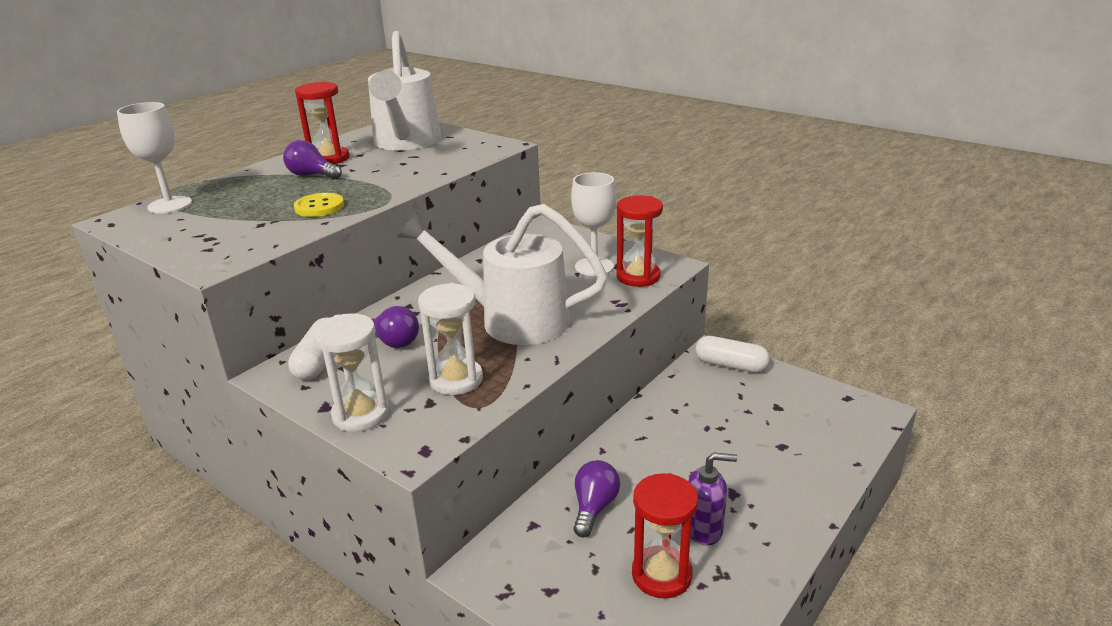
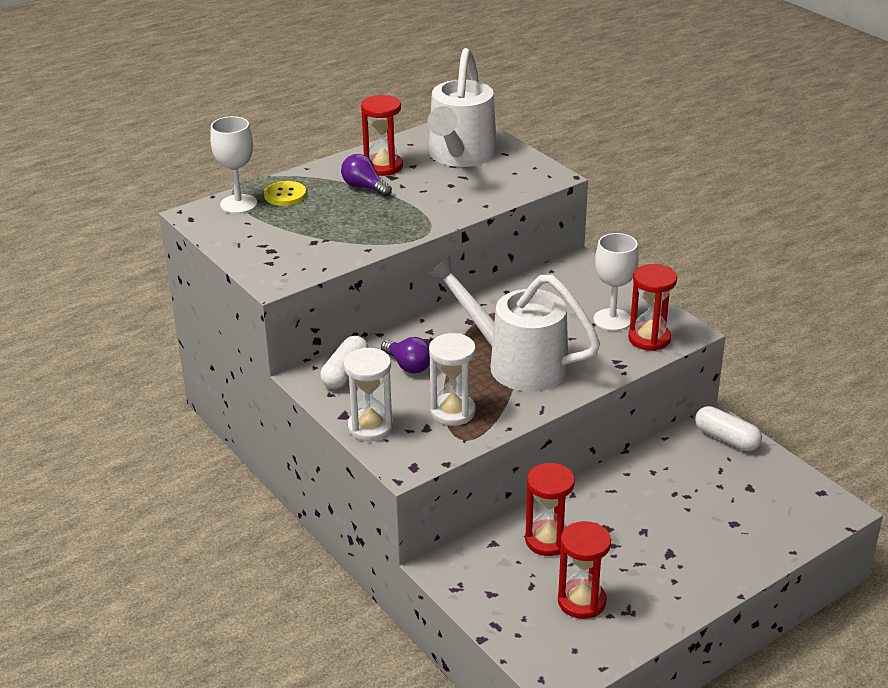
camera: 15 degrees right, 5 degrees up
(319, 207) = (366, 230): yellow button -> yellow button (285, 195)
(594, 507) = (548, 540): purple light bulb -> red hourglass
(704, 529) = (631, 576): purple soap dispenser -> none

